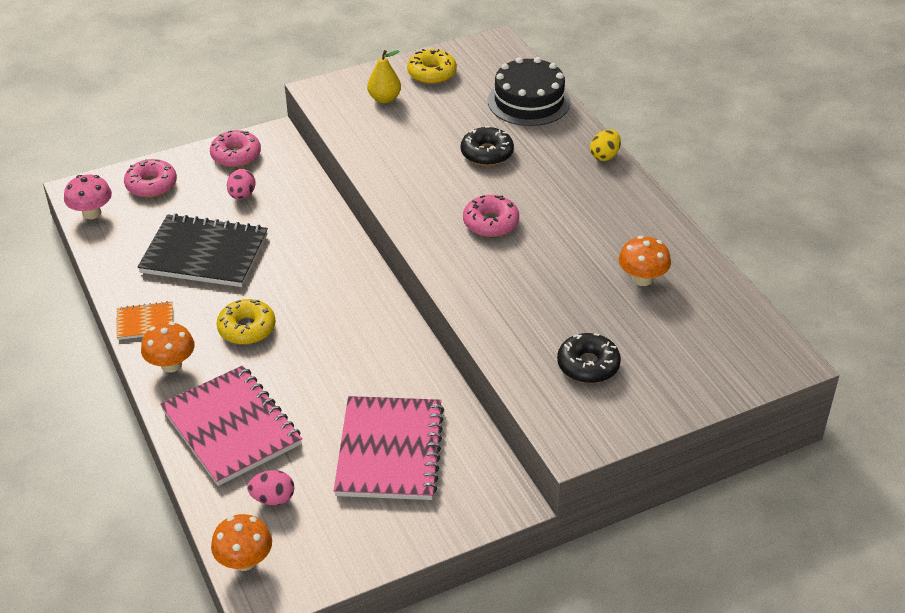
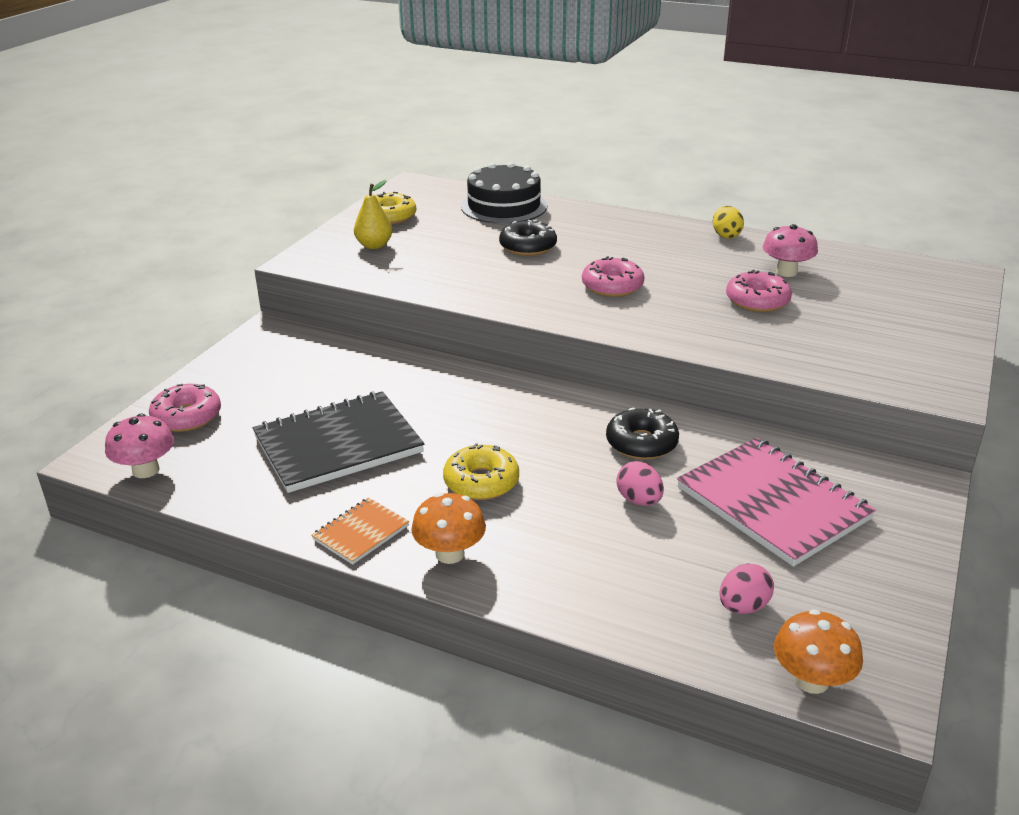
camera: 40 degrees left, 10 degrees down
(231, 427) = (602, 571): pink notebook -> none
(236, 155) = (251, 357): pink donut -> pink donut (757, 301)
(242, 195) = (306, 383): pink egg -> pink egg (639, 500)
(588, 365) = (854, 339): black donut -> black donut (641, 443)
(604, 156) = (622, 216): yellow egg -> yellow egg (726, 235)
(642, 279) = (786, 272): orange mushroom -> pink mushroom

